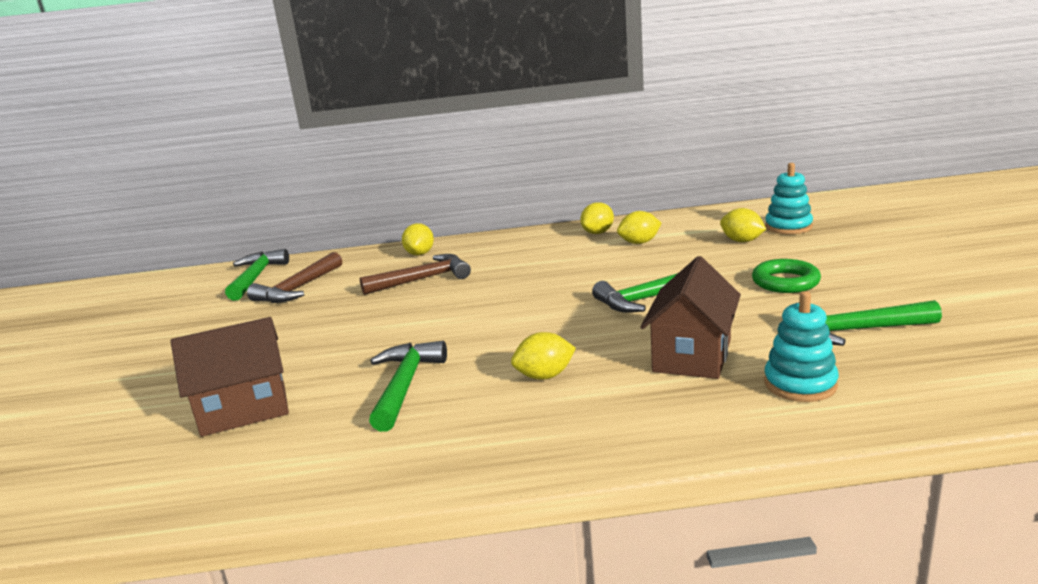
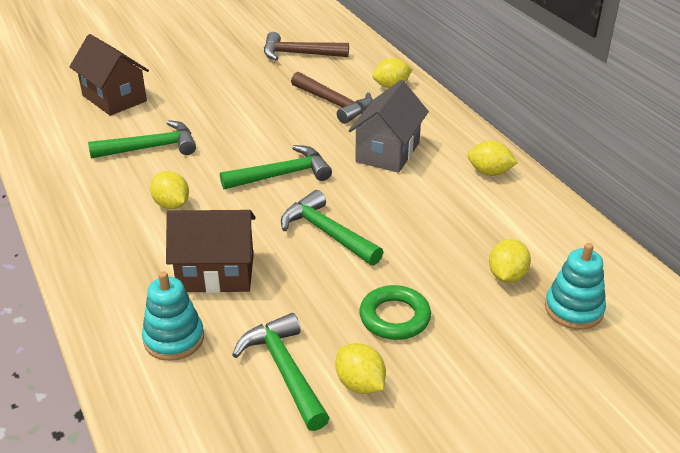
camera: 65 degrees right, 15 degrees up
(256, 277) = (315, 29): green hammer -> green hammer (282, 175)
(534, 264) = (388, 152): none -> grey house
(639, 243) = (471, 204): yellow lemon -> yellow lemon (360, 384)

